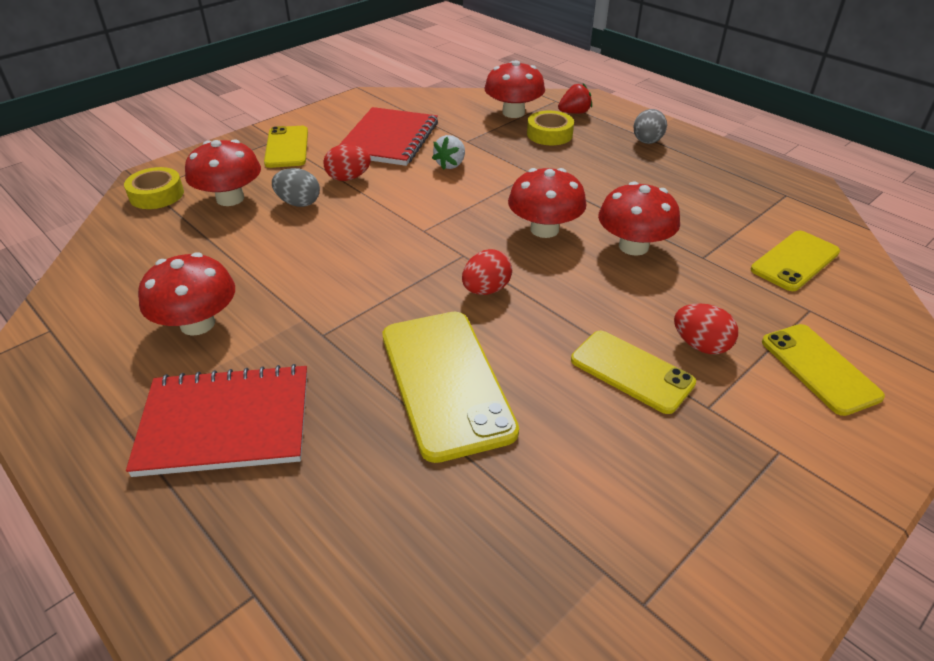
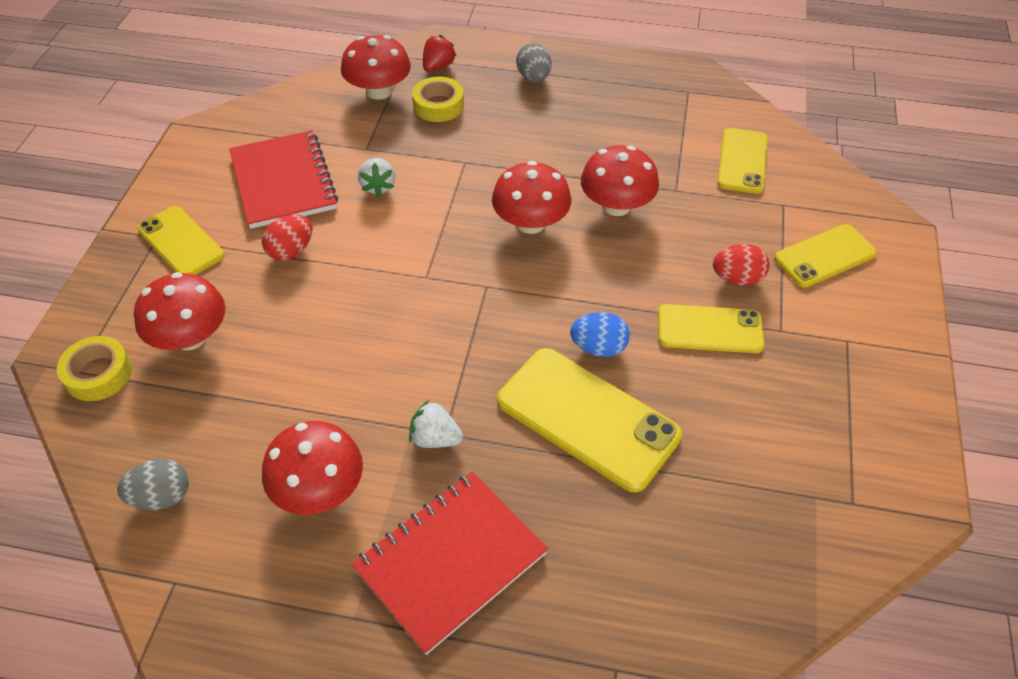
camera: 35 degrees left, 10 degrees up
(299, 203) = (271, 306): grey egg -> grey egg (161, 497)
(312, 334) = (435, 438): none -> white strawberry
(486, 290) = (539, 312): red egg -> none
(511, 336) = (598, 347): none -> blue egg
(819, 369) = (825, 256): yellow phone -> yellow phone turned 60 degrees counterclockwise

